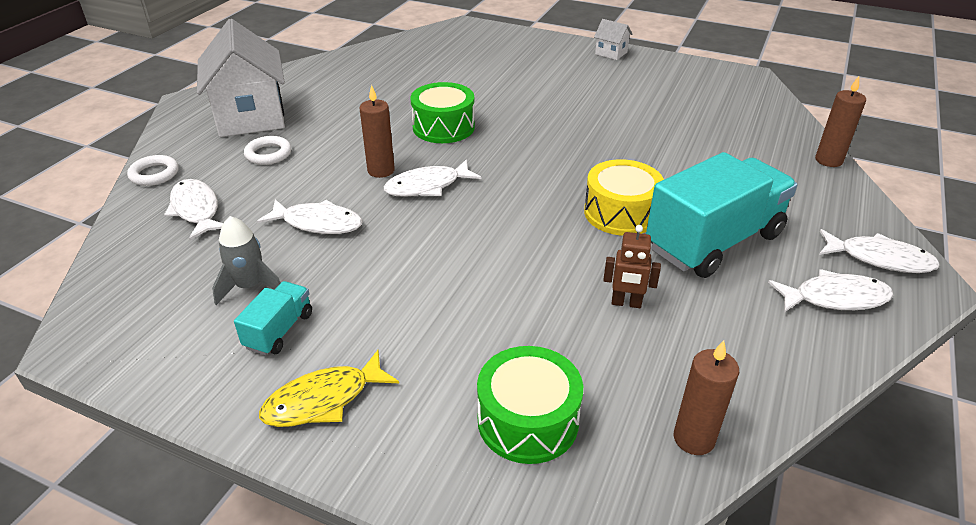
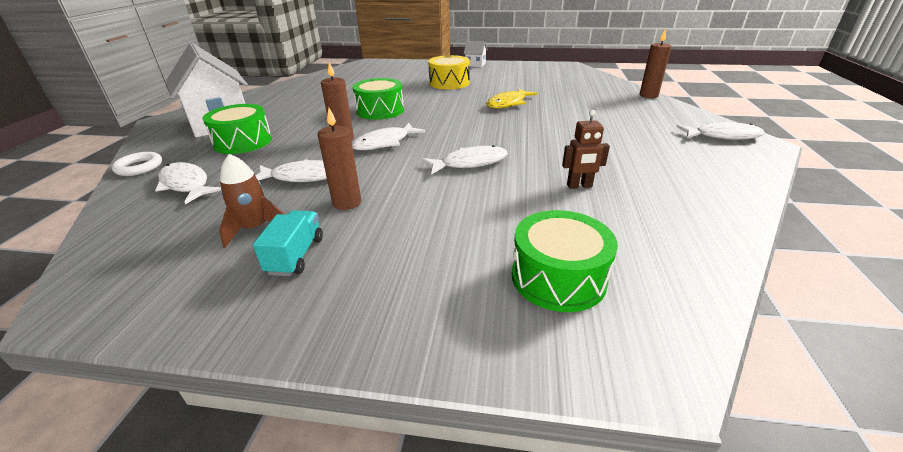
camera: 15 degrees left, 5 degrees down
(250, 286) = (255, 228): grey rocket -> brown rocket
(268, 154) = (243, 142): white ring -> green drum
(323, 400) = (362, 301): yellow fish -> yellow fish (508, 103)
(621, 213) = (538, 137): yellow drum -> yellow drum (449, 83)
(694, 438) = (697, 262): brown candle -> brown candle (347, 203)
(713, 241) = (612, 143): turquoise truck -> none
(835, 298) = (715, 160): white fish -> white fish (470, 163)

